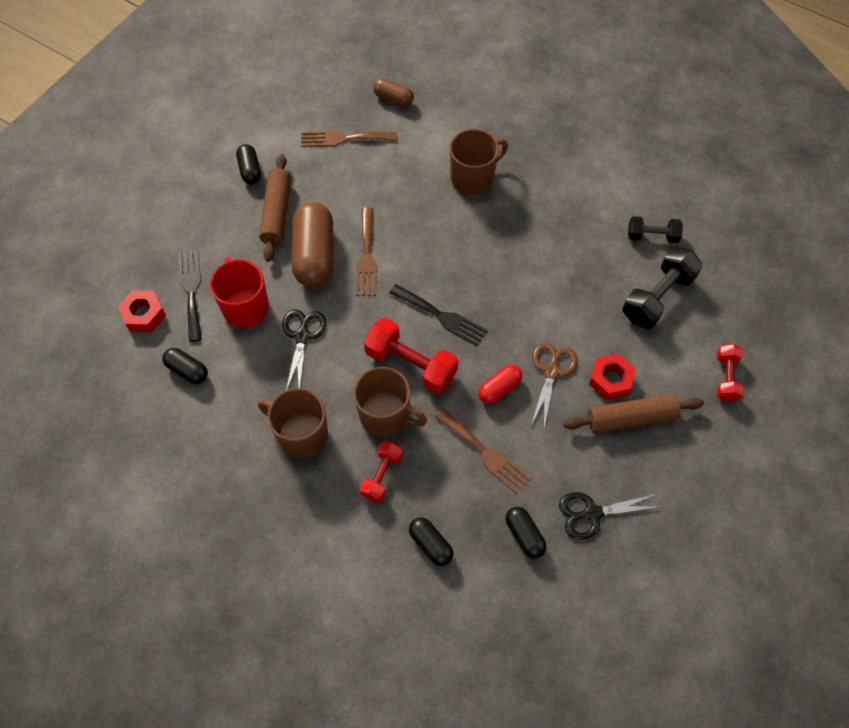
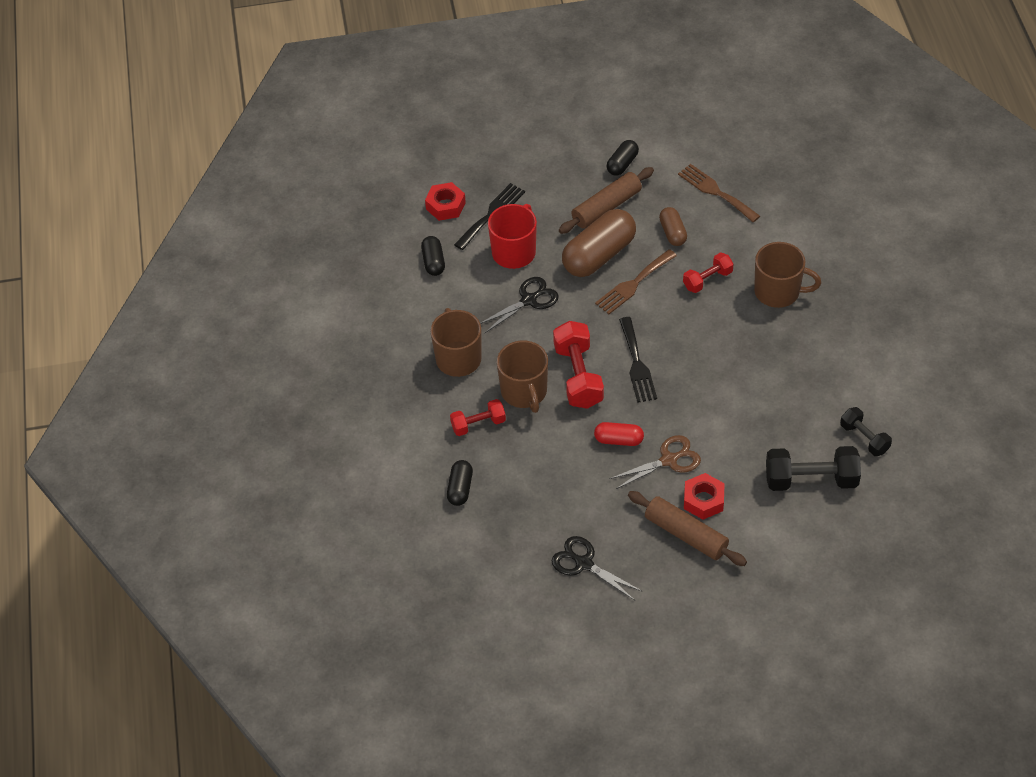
camera: 50 degrees right, 10 degrees down
(393, 99) = (788, 191): brown capsule -> brown capsule (672, 233)
(485, 453) = (560, 469): brown fork -> none
(524, 535) = (524, 536): black capsule -> none
(726, 377) = (790, 570): red dumbbell -> red dumbbell (707, 280)

